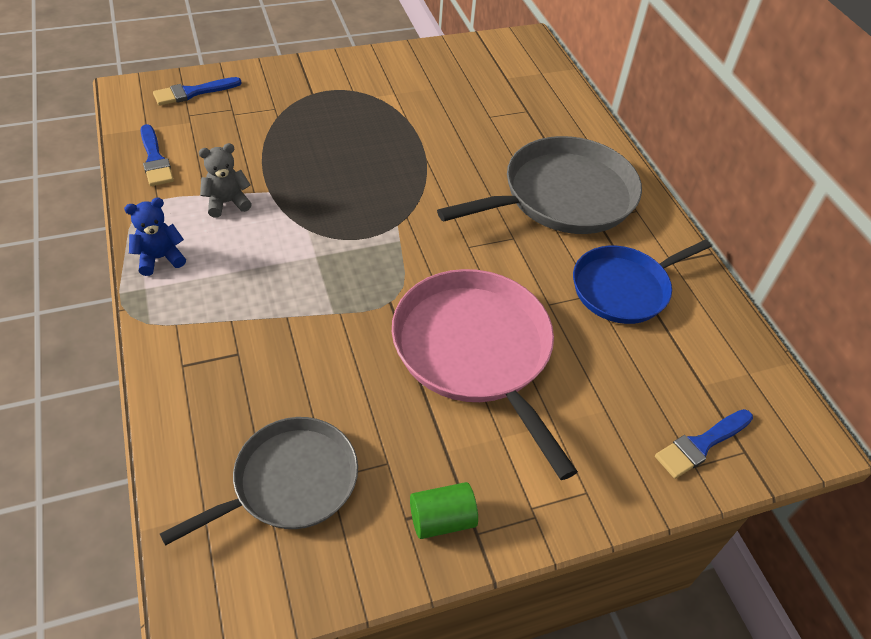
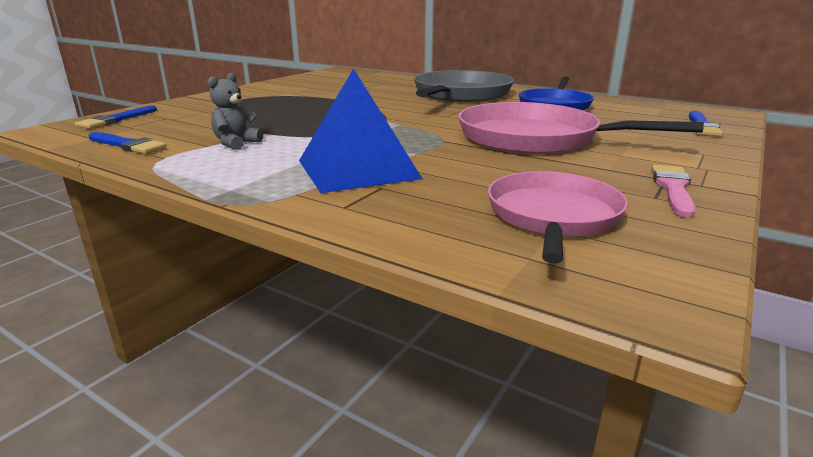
camera: 35 degrees left, 25 degrees down
(160, 258) = (218, 175): blue teddy bear -> none
(256, 312) = (357, 169): none -> blue pyramid
(289, 482) = (553, 216): grey pan -> pink pan
(442, 519) = (673, 188): green cylinder -> pink brush

